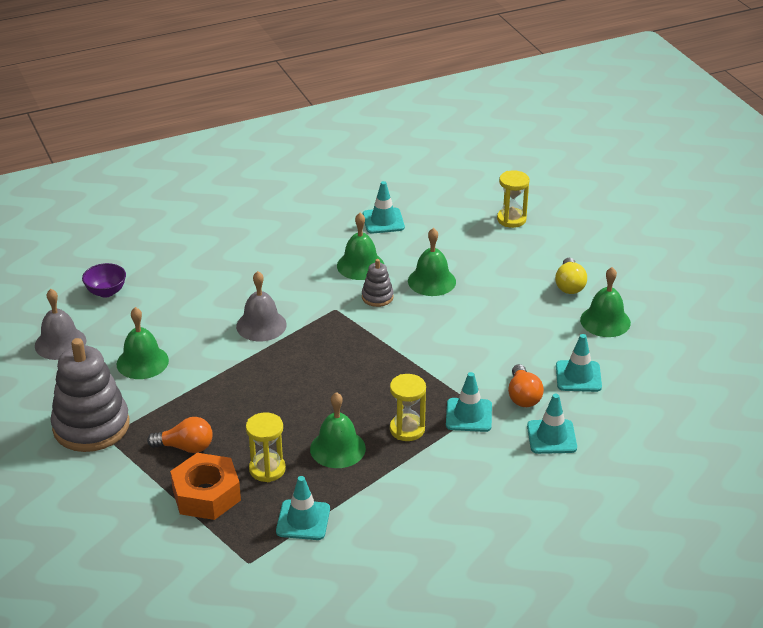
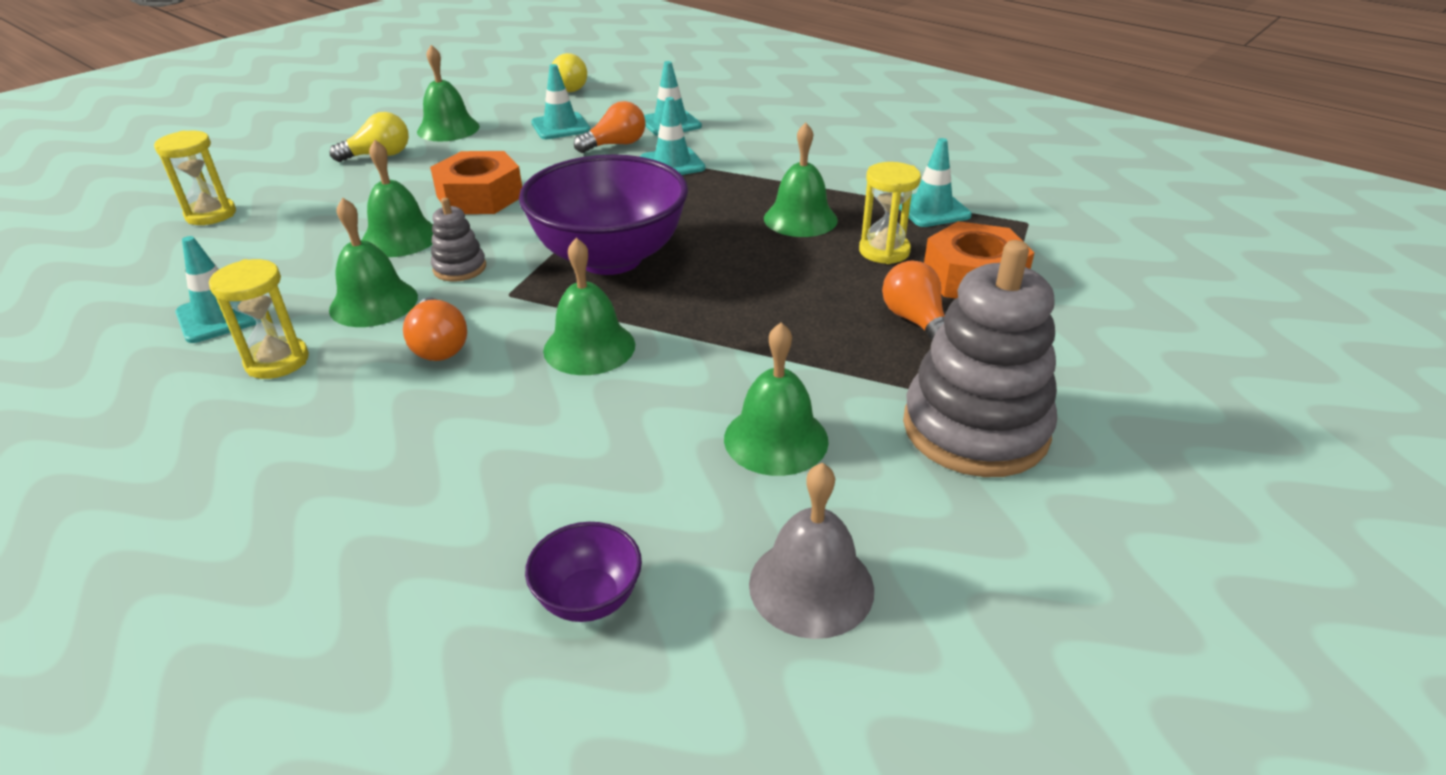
camera: 115 degrees left, 0 degrees up
(261, 325) = (589, 347): grey bell -> green bell
(301, 280) = (439, 346): none -> orange light bulb
(347, 353) = (610, 258): none -> purple bowl
(407, 429) = (727, 189): yellow hourglass -> yellow hourglass (277, 361)
(471, 318) = (480, 196): none -> orange nut
(673, 401) = (570, 87): none -> yellow light bulb

